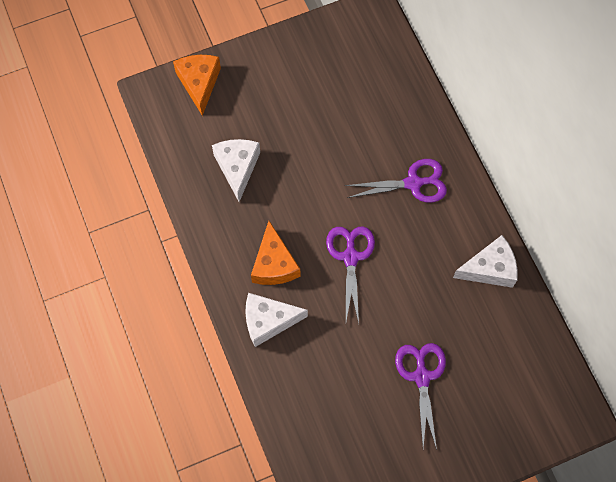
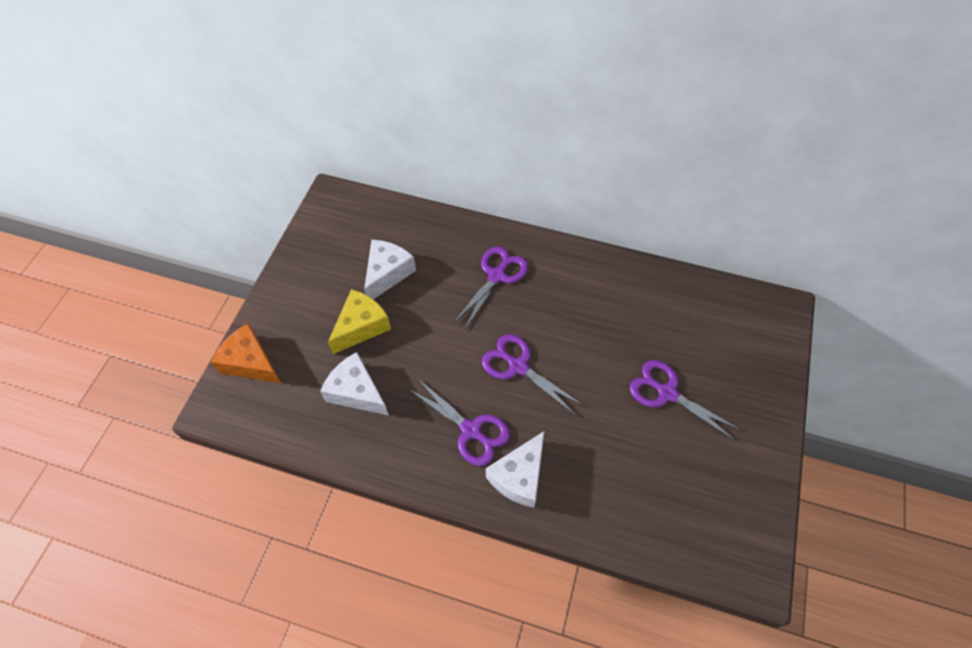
camera: 50 degrees left, 10 degrees down
(274, 264) = (471, 430): orange cheese -> purple scissors
(287, 128) = (361, 326): none -> yellow cheese
(489, 268) = (613, 279): white cheese -> white cheese (387, 273)

